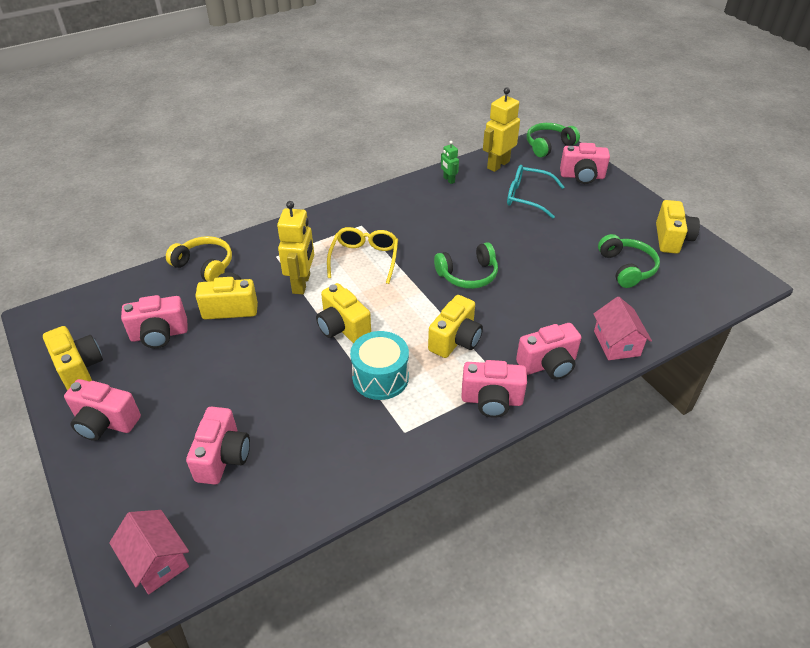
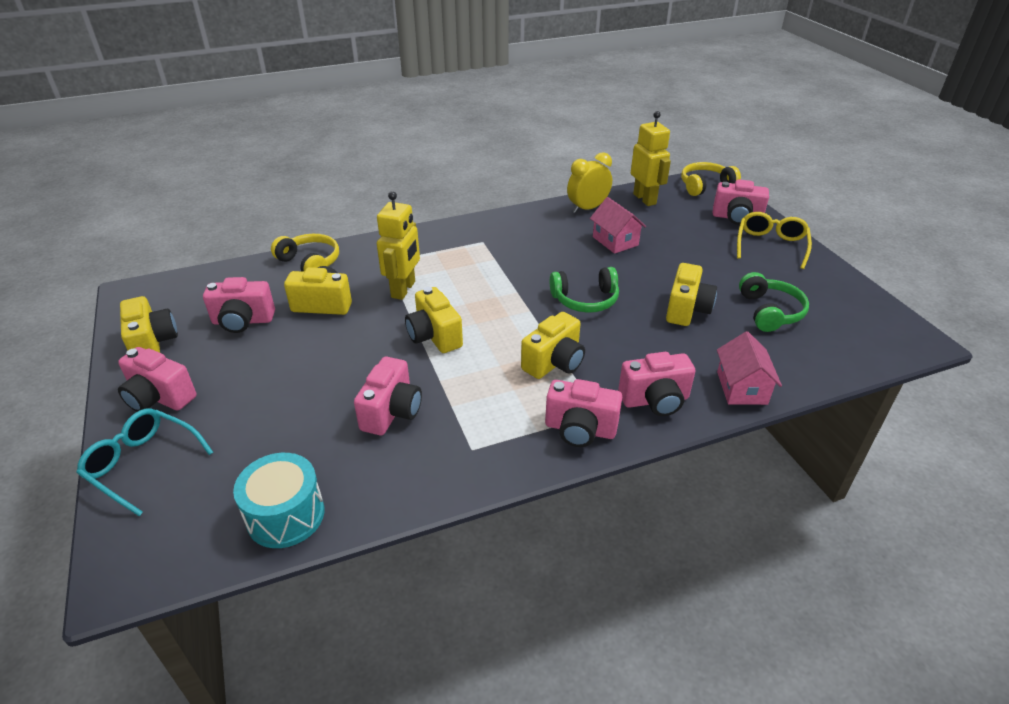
camera: 10 degrees right, 5 degrees down
(157, 561) = (161, 545): pink house -> pink house (615, 241)
(223, 457) = (267, 448): pink camera -> pink camera (392, 412)
(364, 258) = (477, 273): yellow glasses -> yellow glasses (770, 245)
(380, 377) = (461, 390): turquoise drum -> turquoise drum (285, 515)
(448, 180) = (587, 208): green robot -> yellow clock
(498, 165) = (645, 199): yellow robot -> yellow robot turned 105 degrees clockwise
(527, 197) = (670, 232): turquoise glasses -> turquoise glasses (142, 464)
(548, 146) = (705, 186): green headphones -> yellow headphones
(671, 239) = (829, 288): yellow camera -> yellow camera (687, 310)

